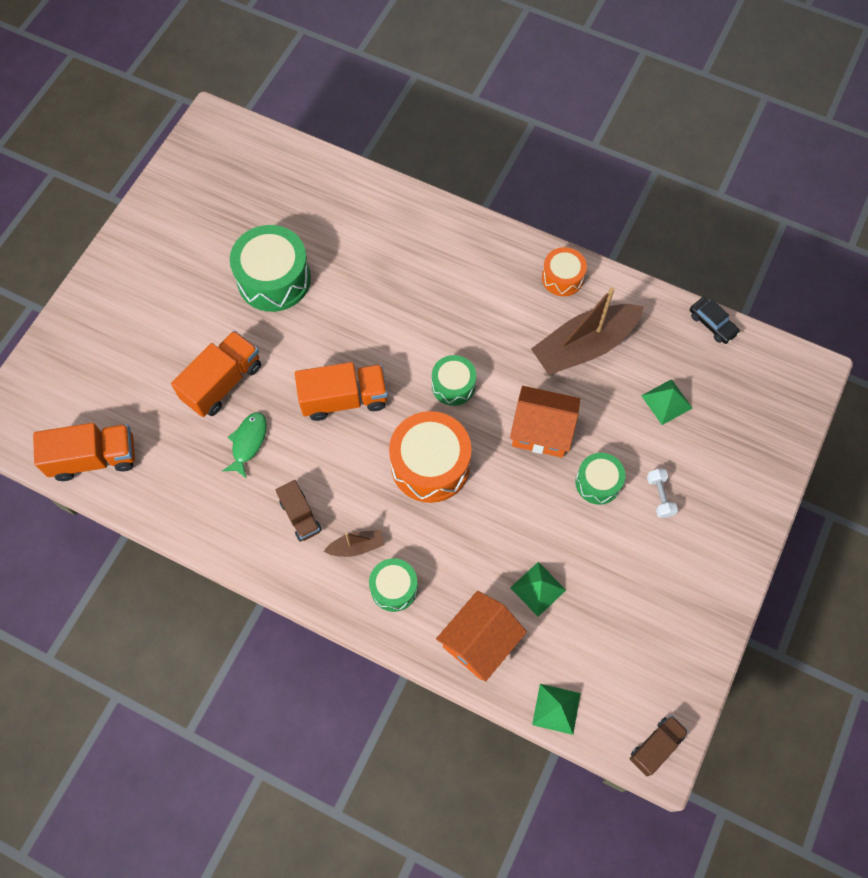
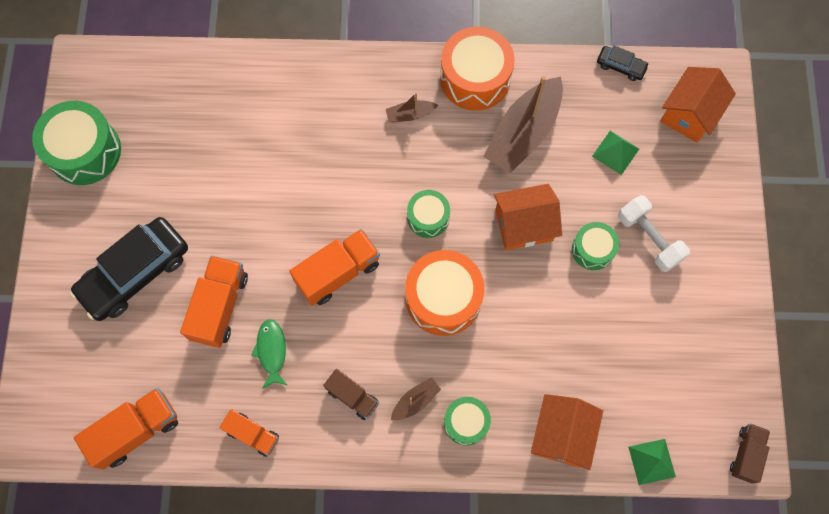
camera: 25 degrees left, 5 degrees up
(164, 321) = (135, 273): none -> black car
(193, 508) = (253, 434): none -> orange truck
(274, 279) = (217, 189): green drum -> green drum (84, 151)
(484, 285) = (410, 114): none -> brown boat
(538, 589) = (587, 365): green pyramid -> none
(562, 278) = (475, 78): orange drum -> orange drum, size x1.75
(660, 496) = (649, 238): white dumbbell -> white dumbbell, size x1.74
(760, 396) = (689, 114): none -> orange house

